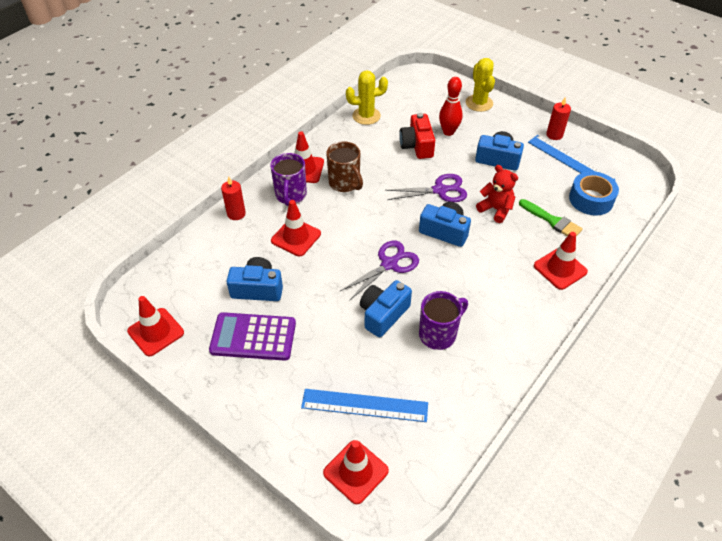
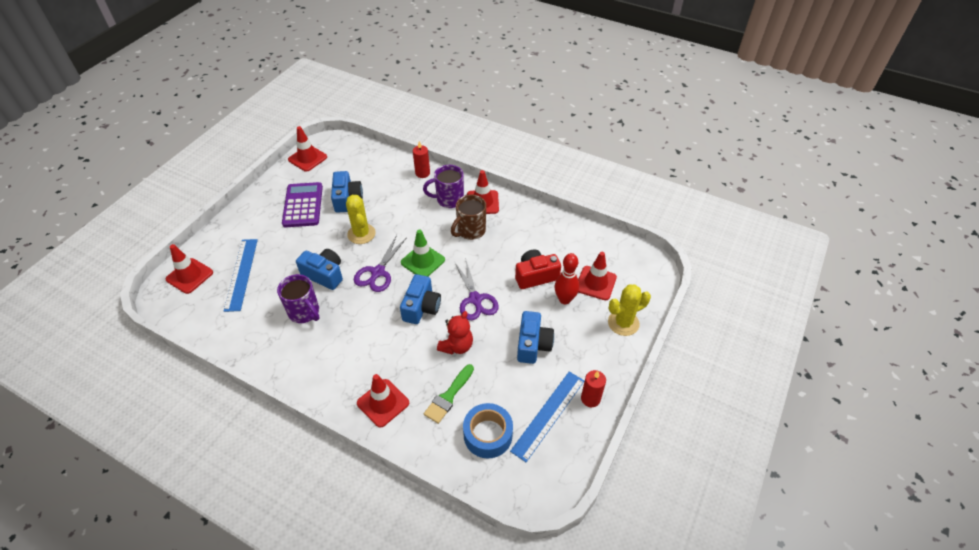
camera: 80 degrees right, 0 degrees up
(296, 237) = (401, 211): red traffic cone -> red traffic cone (595, 283)
(366, 116) = (569, 233): yellow cactus -> yellow cactus (361, 234)
(380, 225) = (423, 261): none -> green traffic cone
(389, 264) = (378, 272): purple scissors -> purple scissors turned 75 degrees clockwise

